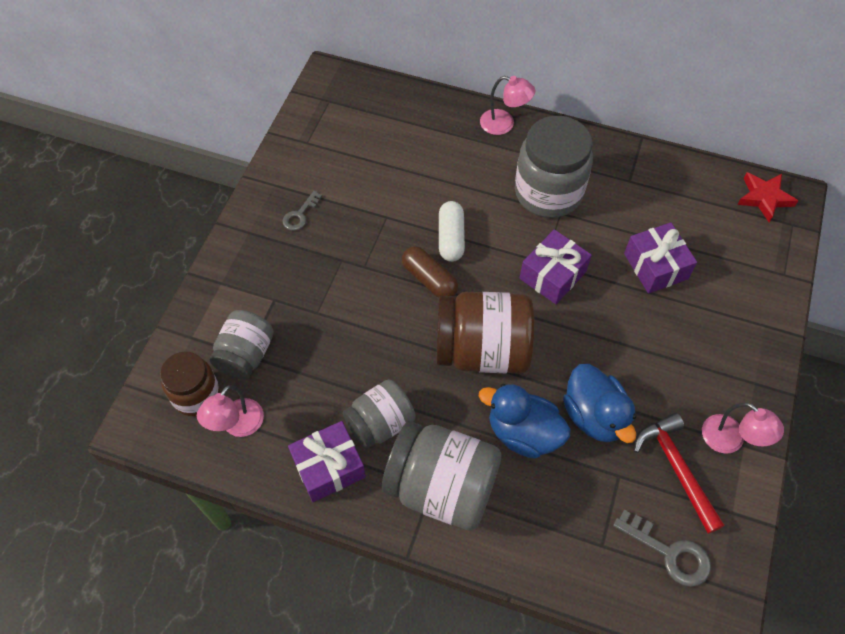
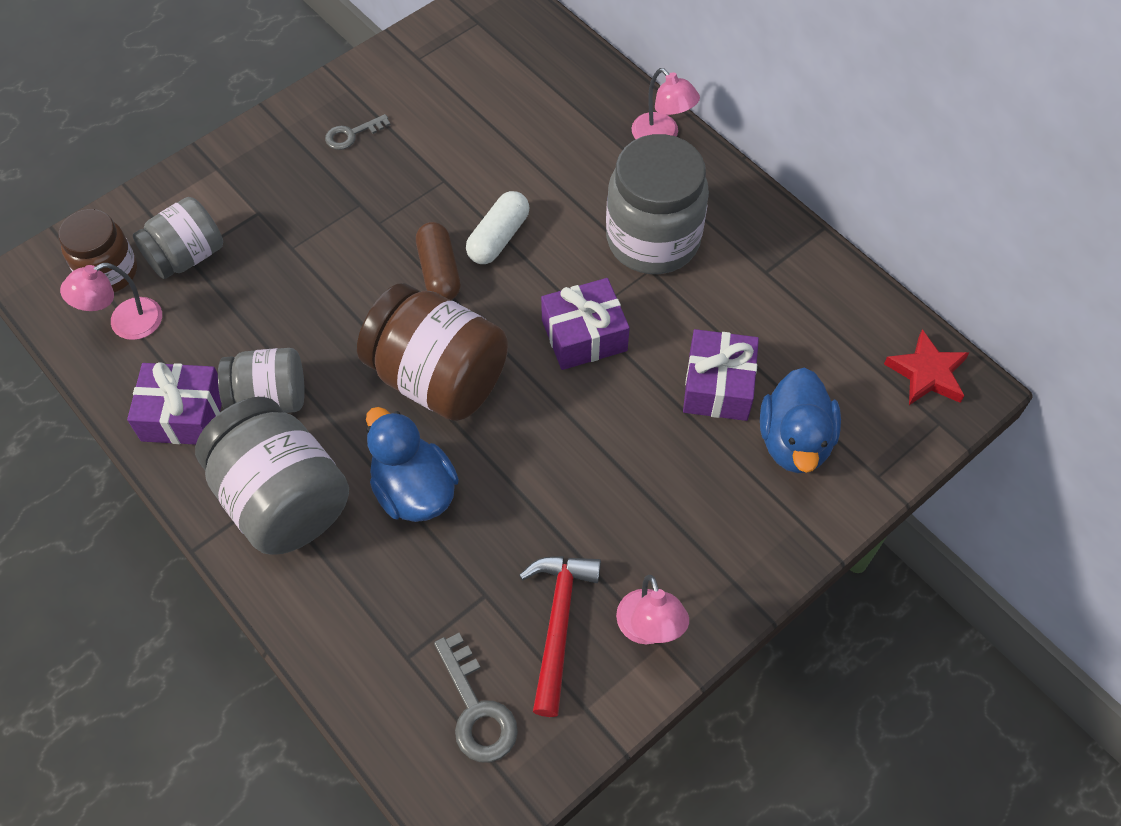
camera: 30 degrees right, 0 degrees up
(594, 416) = (509, 515): blue duck -> blue duck (794, 441)

